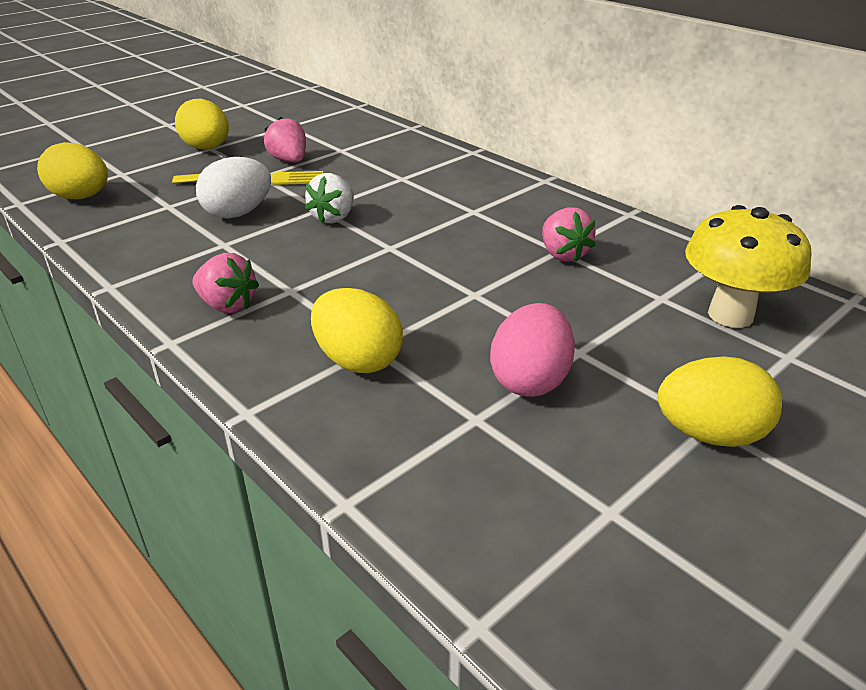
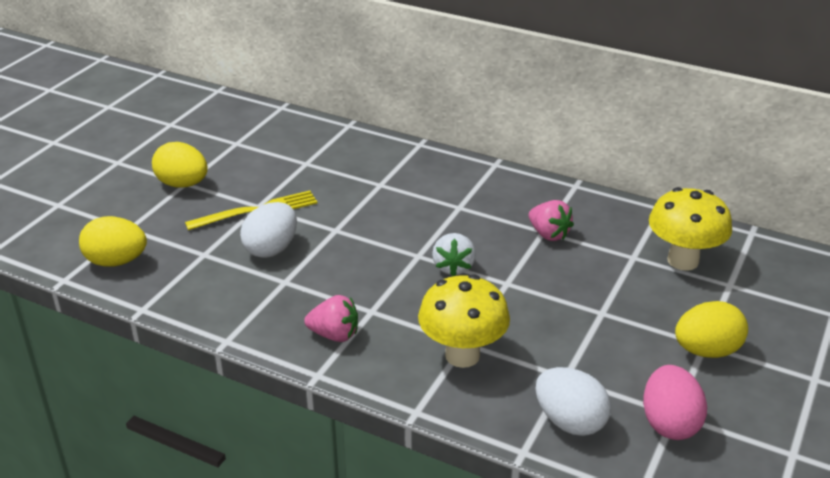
camera: 20 degrees left, 0 degrees up
(289, 161) = (270, 184): pink strawberry -> none
(333, 217) = (354, 236): white strawberry -> white strawberry (453, 267)
(358, 360) = (462, 355): yellow egg -> yellow mushroom
(441, 480) = (570, 422): none -> white egg
(530, 380) = (583, 341): pink egg -> pink egg (669, 423)

